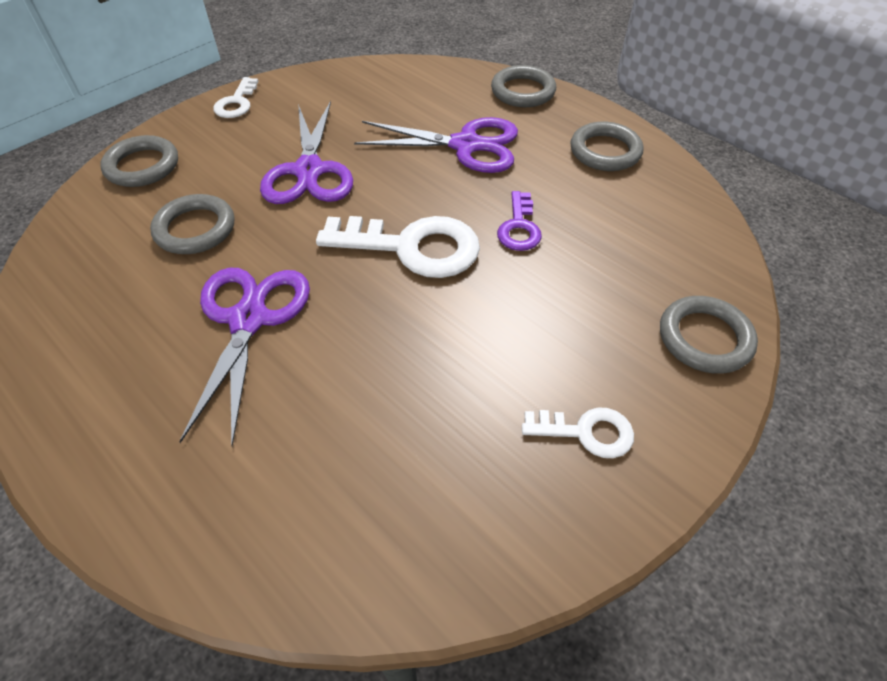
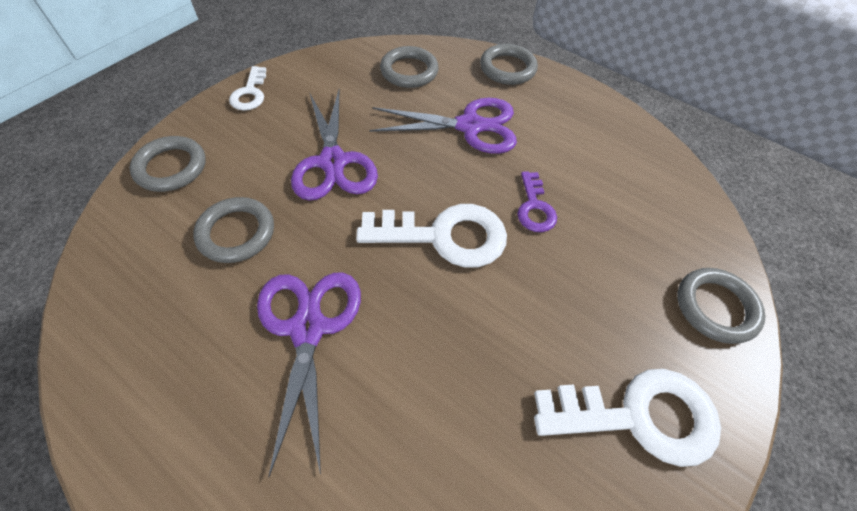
camera: 10 degrees left, 5 degrees up
(586, 432) = (639, 416): white key -> white key, size x1.85
(605, 151) = (591, 125): grey ring -> grey ring (409, 71)

